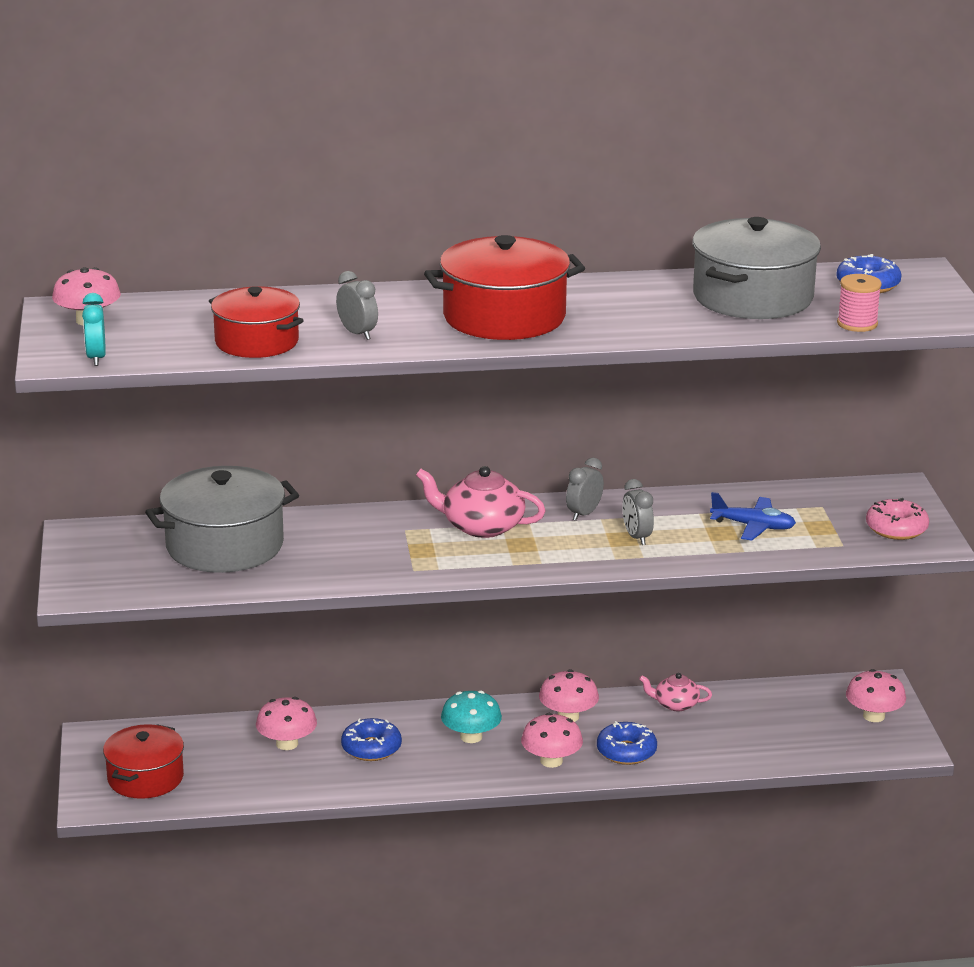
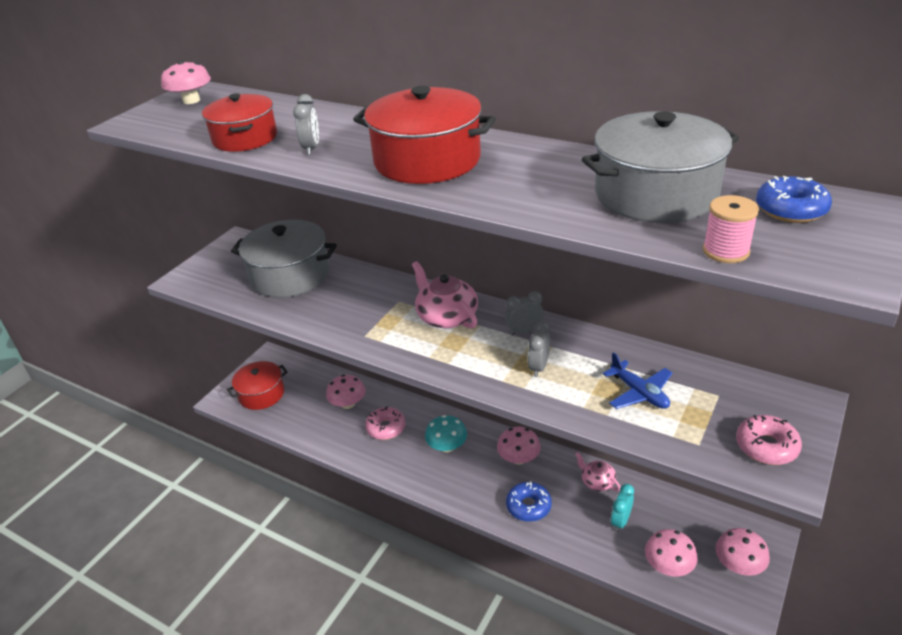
camera: 40 degrees right, 10 degrees up
(96, 358) = (146, 126): turquoise clock -> turquoise clock (620, 521)
(371, 748) = (386, 428): blue donut -> pink donut
(551, 761) = (475, 490): pink mushroom -> pink mushroom (668, 566)

